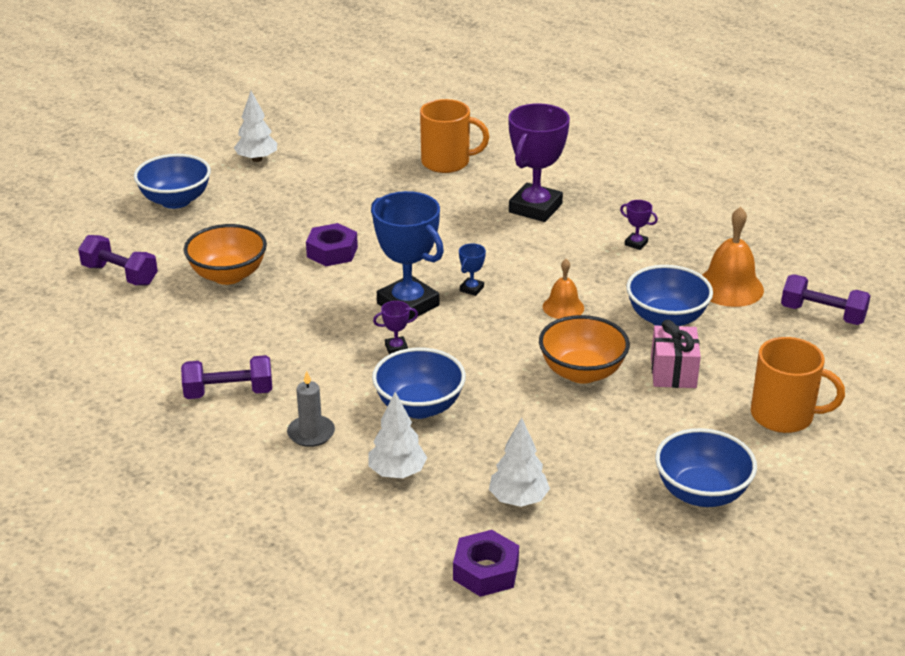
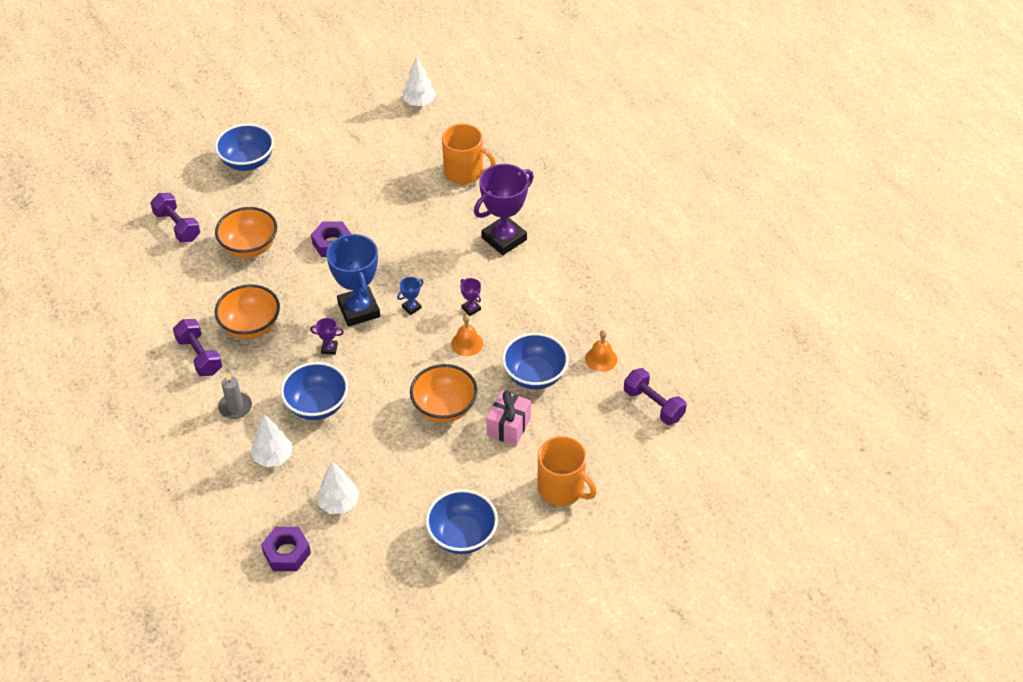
camera: 20 degrees right, 15 degrees up
(229, 392) = (199, 356): purple dumbbell -> purple dumbbell turned 45 degrees clockwise
(257, 159) = (325, 133): white tree -> white tree (419, 103)
(279, 349) = (251, 326): none -> orange bowl
(636, 243) = (558, 296): purple trophy -> purple trophy (471, 308)
(729, 287) = (601, 359): orange bell -> orange bell, size x0.61

